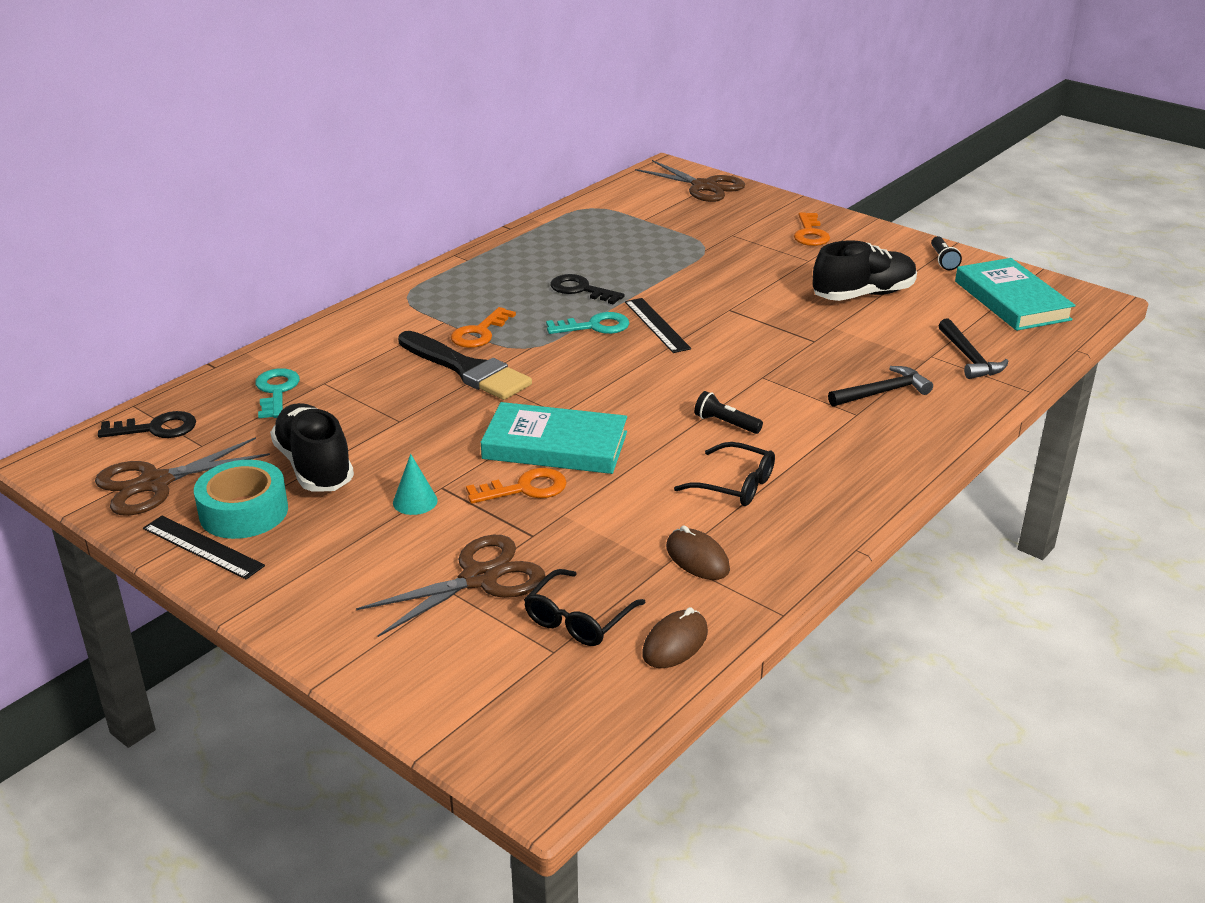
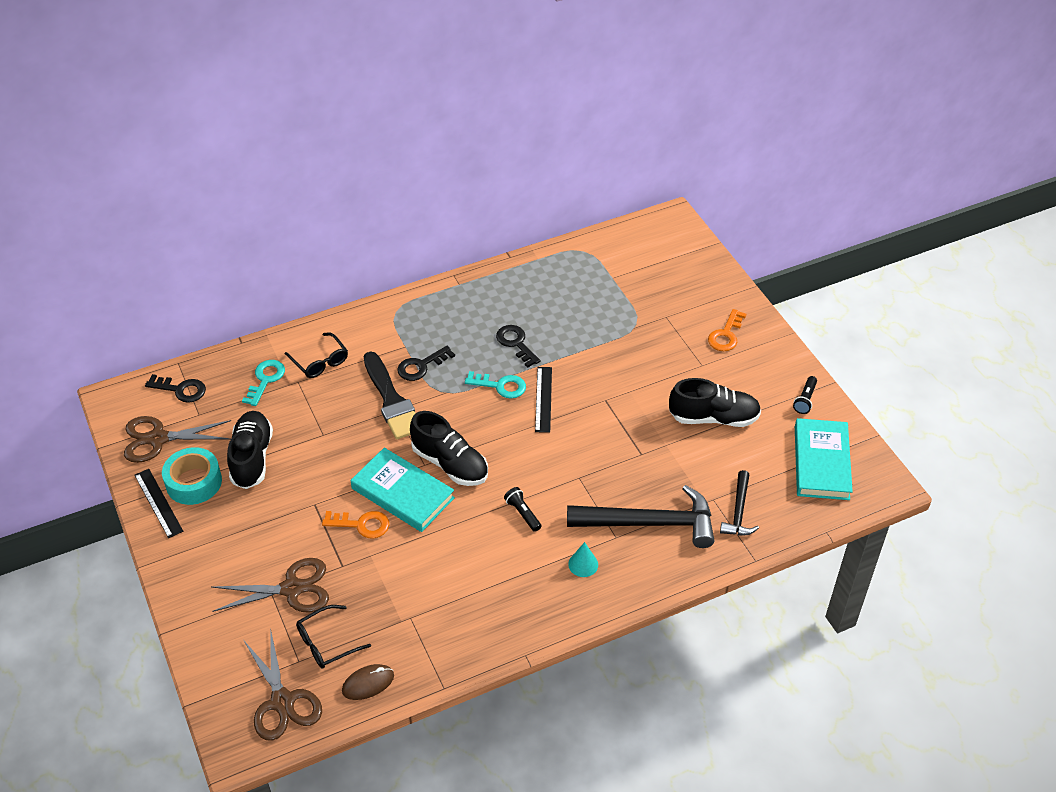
camera: 25 degrees right, 15 degrees up
(415, 501) = (292, 510): turquoise cone -> turquoise cone (583, 564)
(479, 333) = (421, 366): orange key -> black key
(593, 404) = (450, 464): none -> black shoe
(697, 558) = (424, 623): brown mouse -> none
(704, 186) = (685, 251): brown scissors -> brown scissors (282, 702)
(734, 485) = (489, 571): black glasses -> black glasses (320, 361)
(882, 392) = (649, 523): black hammer -> black hammer, size x1.85

